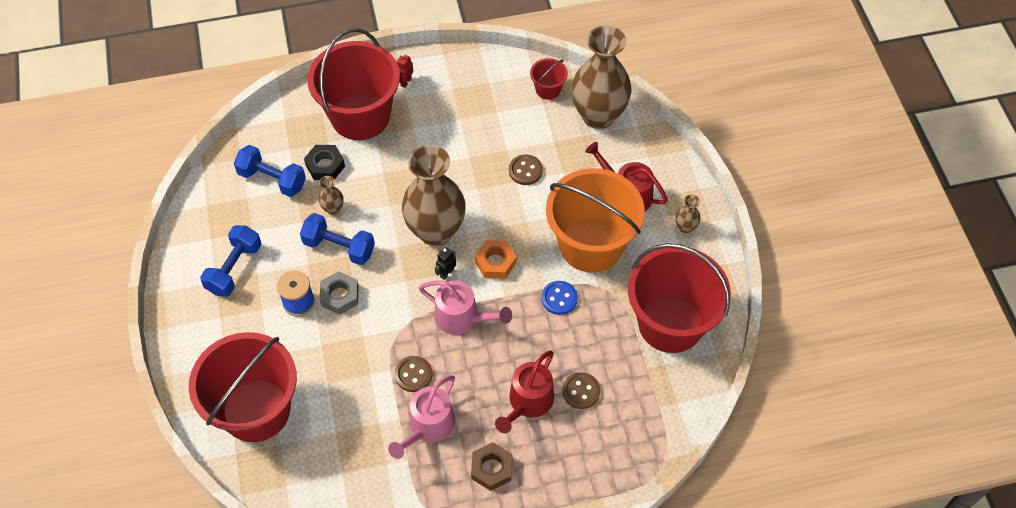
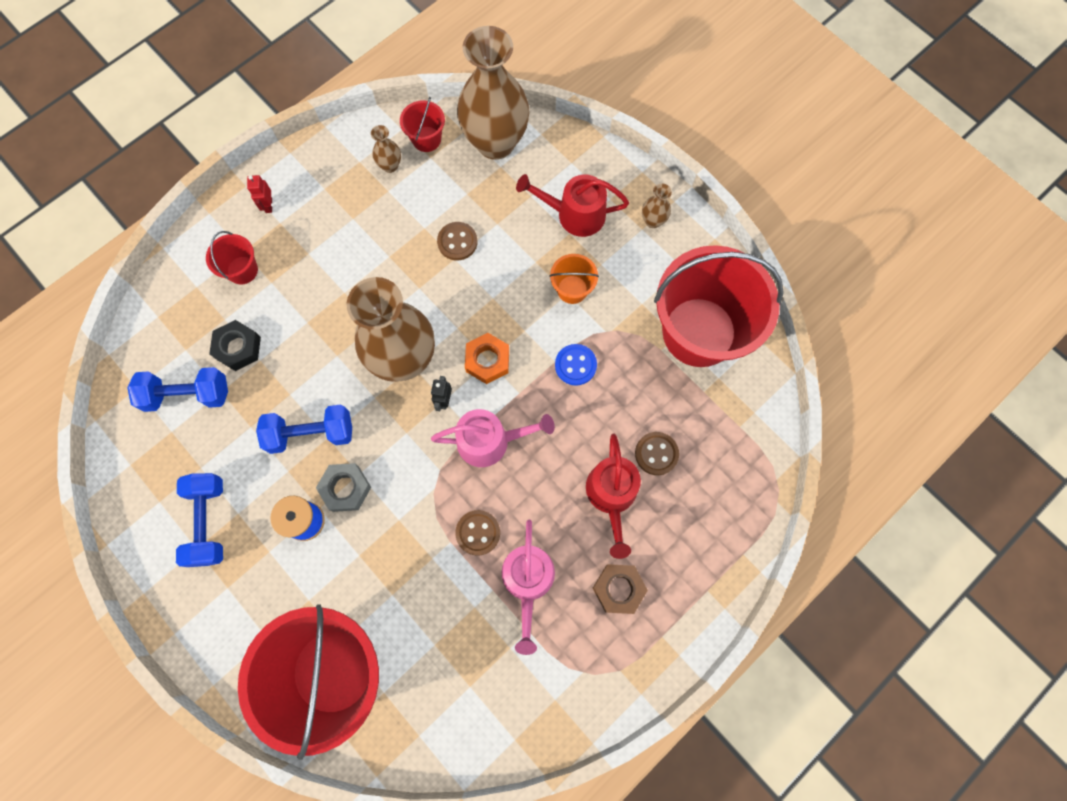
camera: 30 degrees left, 15 degrees up
(333, 209) = (277, 393): brown vase -> brown vase (390, 166)
(360, 116) = (242, 270): red bucket -> red bucket, size x0.43
(591, 245) = (572, 289): orange bucket -> orange bucket, size x0.43

